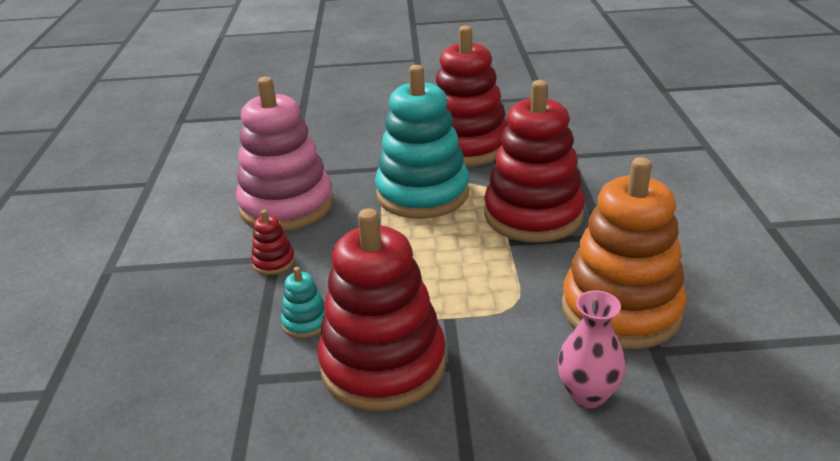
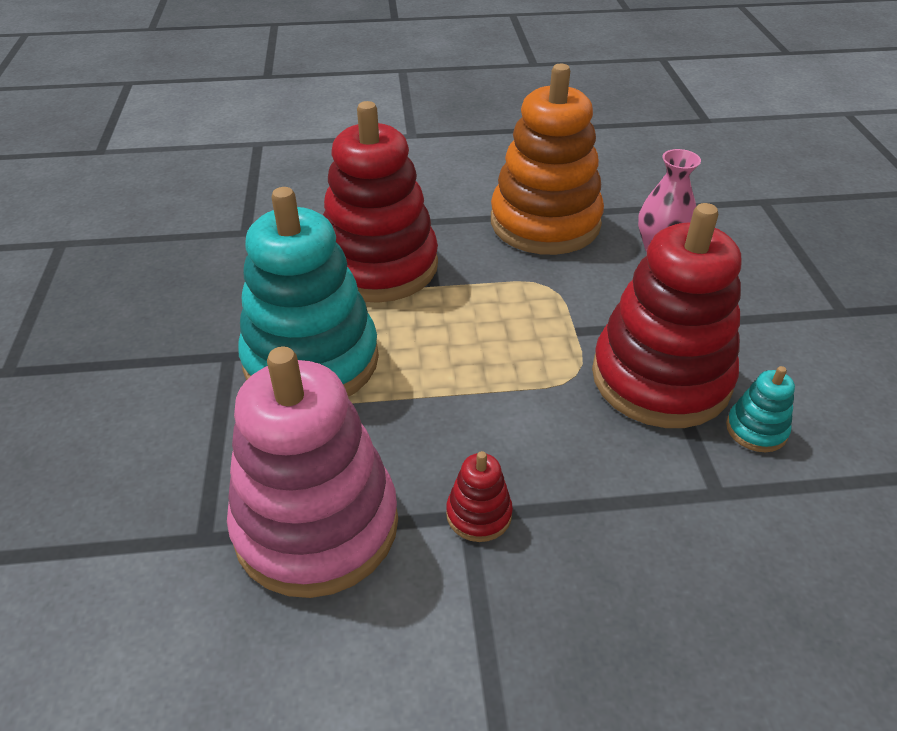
camera: 95 degrees left, 10 degrees up
(306, 322) = (606, 455): turquoise stacking toy -> turquoise stacking toy (756, 429)
(466, 146) = (183, 319): red stacking toy -> none

